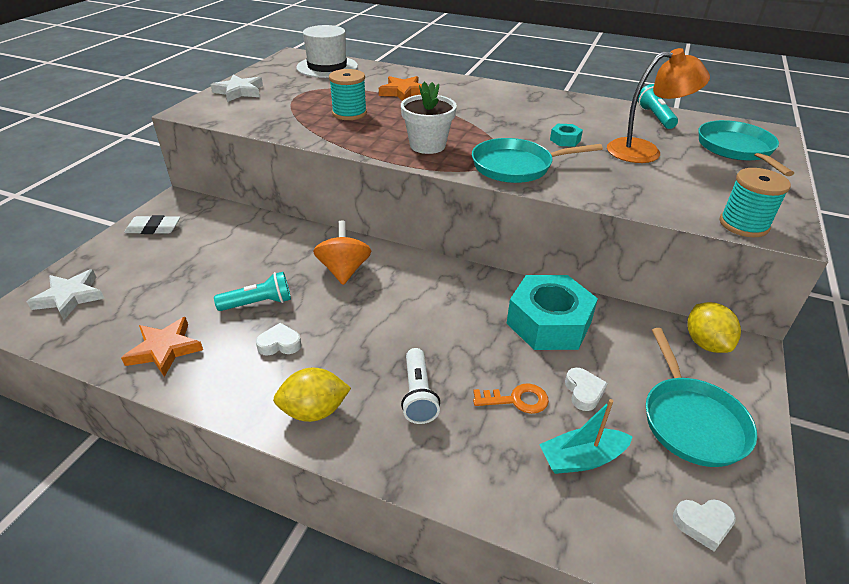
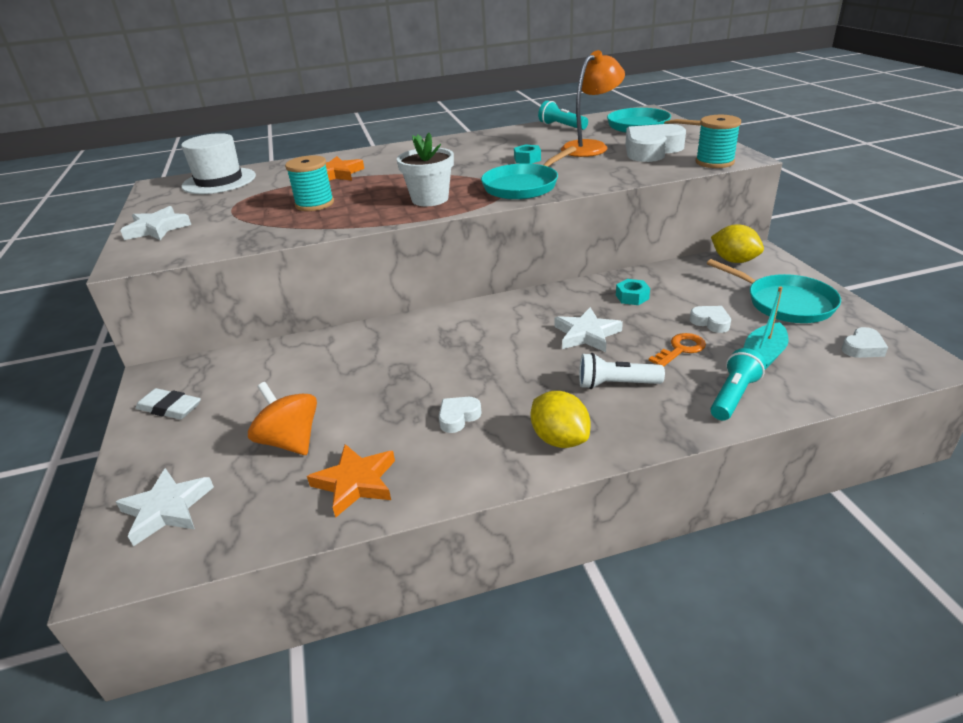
camera: 35 degrees left, 5 degrees down
(153, 228) = (169, 408): white eraser -> white eraser turned 60 degrees clockwise
(258, 303) = (390, 402): turquoise flashlight -> turquoise flashlight (733, 396)
(314, 411) = (559, 439): yellow lemon -> yellow lemon turned 75 degrees counterclockwise
(344, 270) = (429, 342): orange spinning top -> orange spinning top (290, 441)
(418, 395) = (616, 384): white flashlight -> white flashlight turned 135 degrees clockwise
(460, 334) = (586, 334): none -> white star
(548, 323) = (632, 297): turquoise nut -> turquoise nut, size x0.42
(698, 181) = (651, 150): none -> white heart

